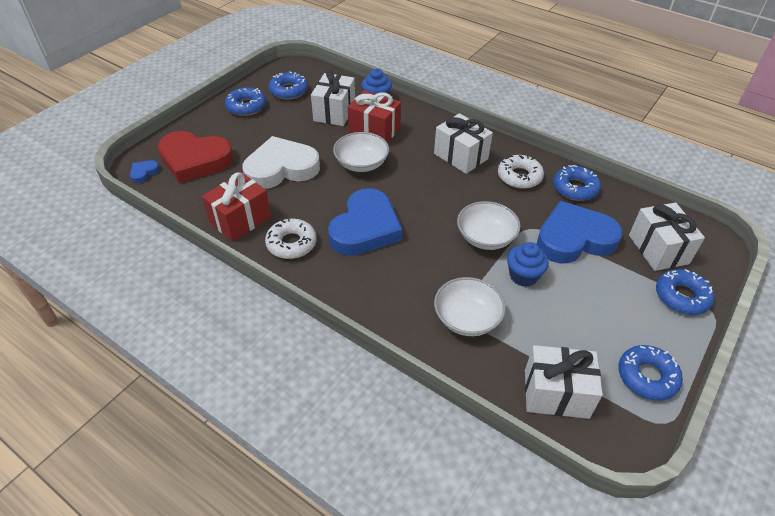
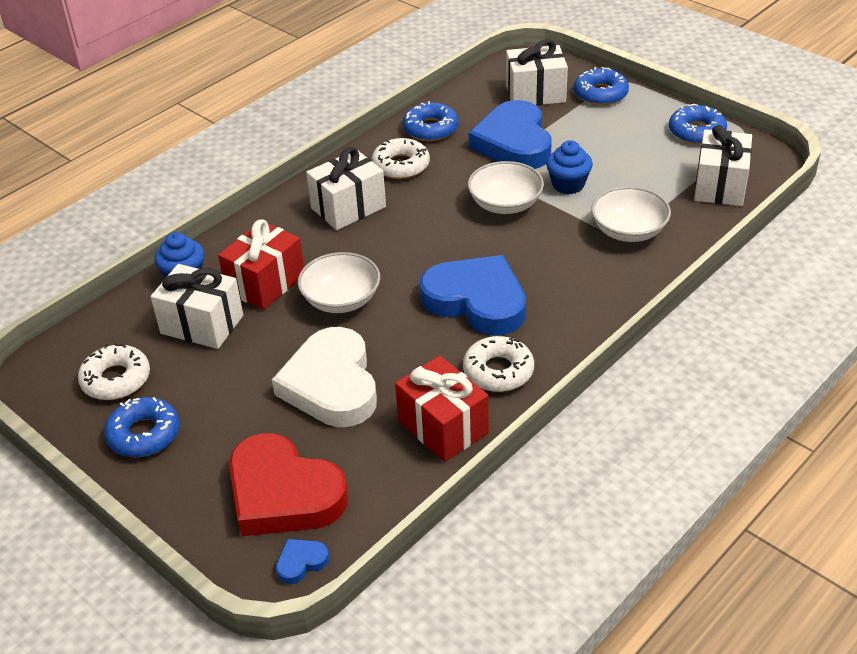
camera: 80 degrees left, 5 degrees down
(144, 173) = (301, 562): blue heart -> blue heart turned 105 degrees clockwise
(195, 160) = (283, 494): red heart -> red heart turned 105 degrees clockwise
(289, 91) = (116, 379): blue donut -> white donut

